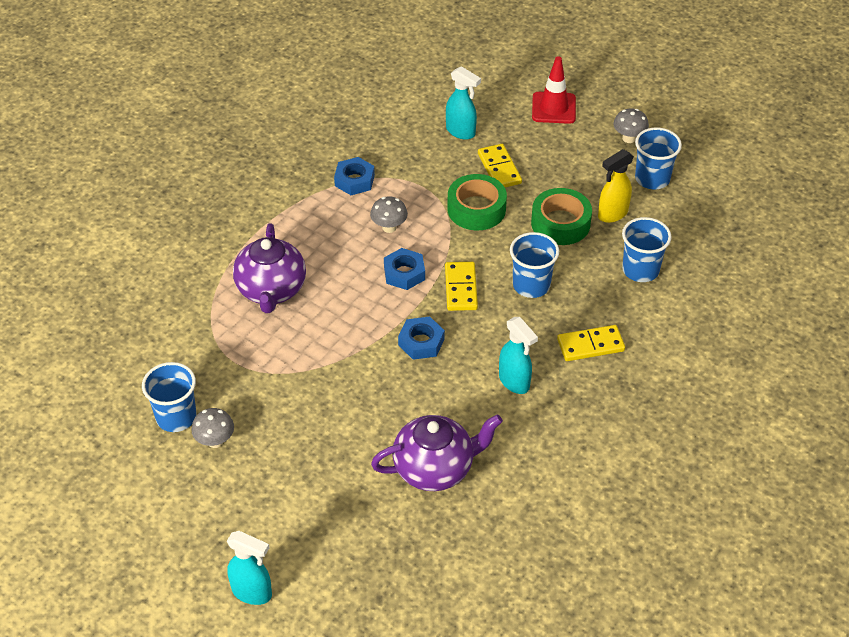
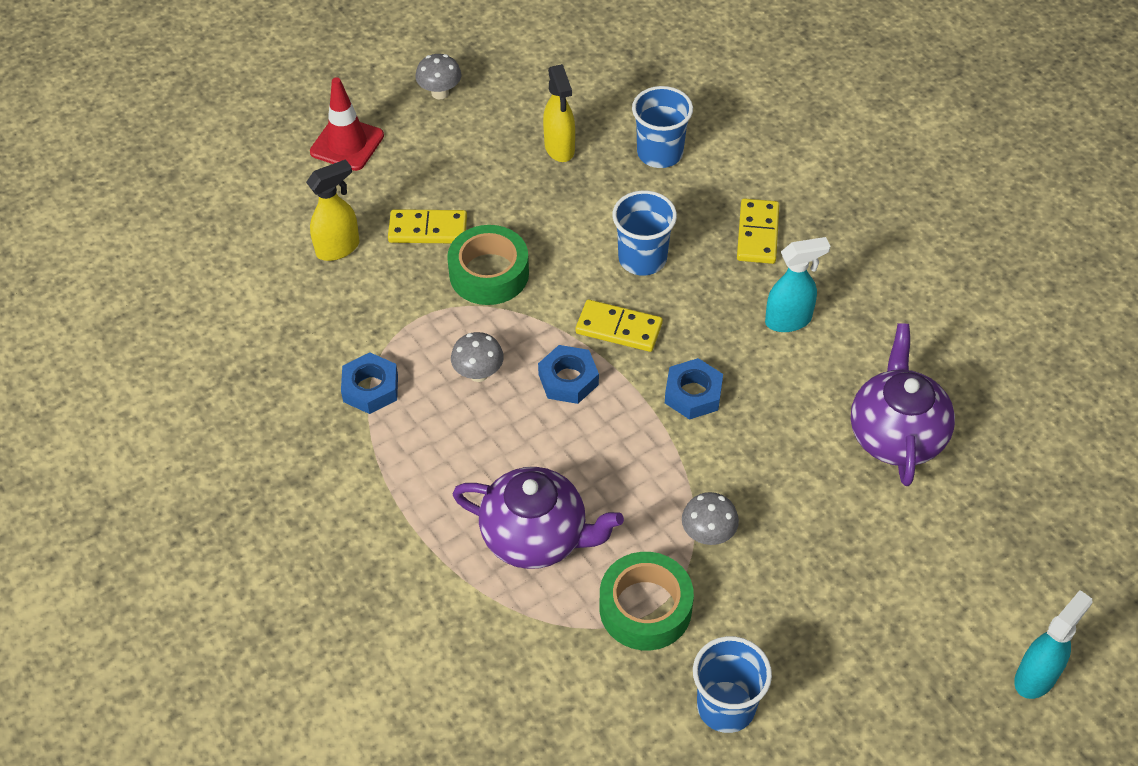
camera: 70 degrees left, 5 degrees up
(215, 441) = (783, 666): grey mushroom -> grey mushroom (708, 535)
(461, 132) = (338, 248): turquoise spray bottle -> yellow spray bottle
(560, 223) = (552, 200): green tape -> green tape (645, 608)
(652, 179) = (519, 95): blue cup -> none

